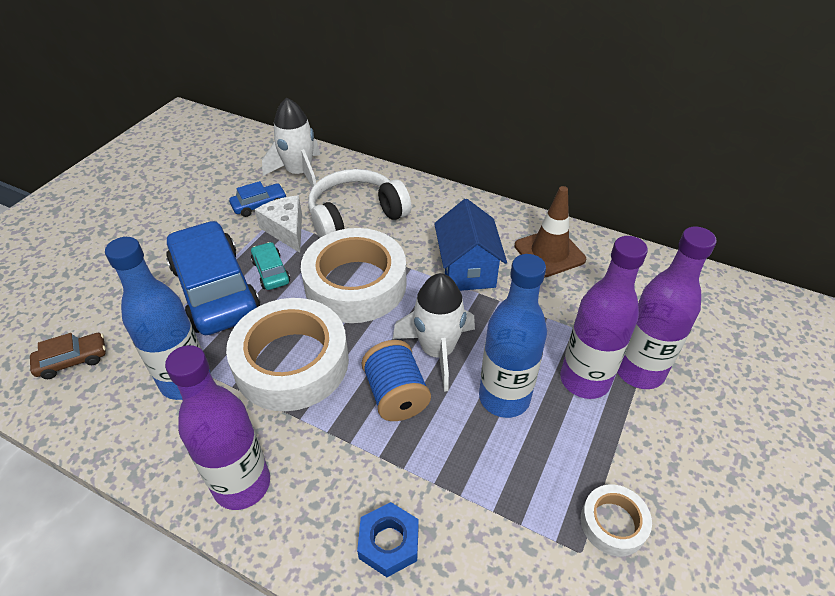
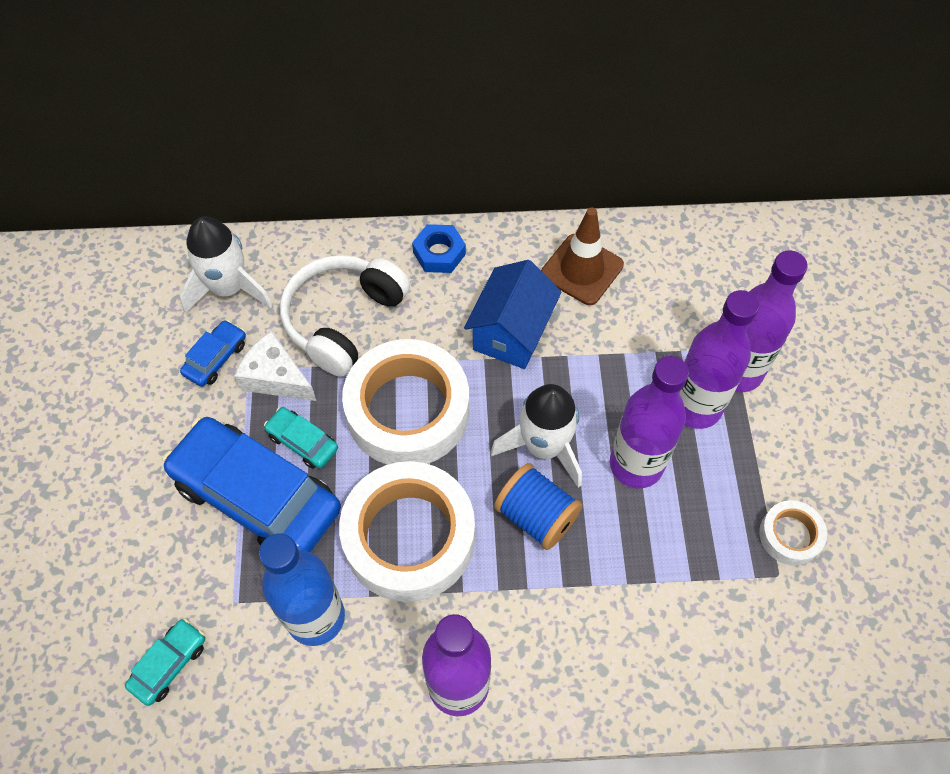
camera: 30 degrees left, 15 degrees up
(72, 360) = (169, 664): brown car -> turquoise car
(389, 542) = (624, 659): blue nut -> blue nut (439, 253)
(467, 269) = (511, 332): blue house -> blue house turned 60 degrees clockwise
(504, 398) = (636, 464): blue bottle -> purple bottle

